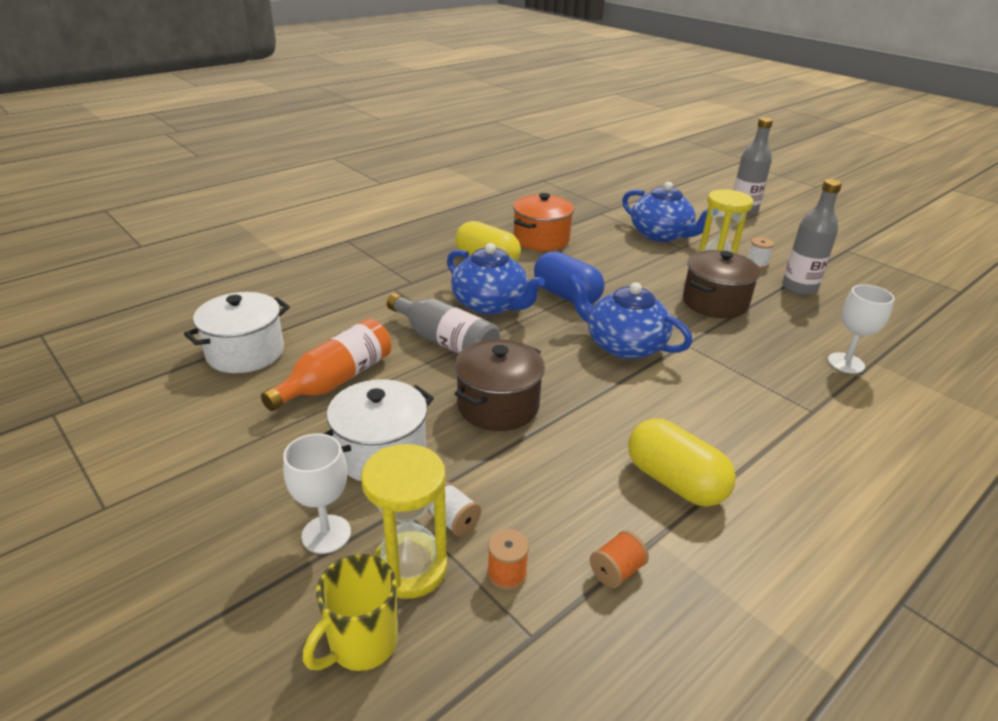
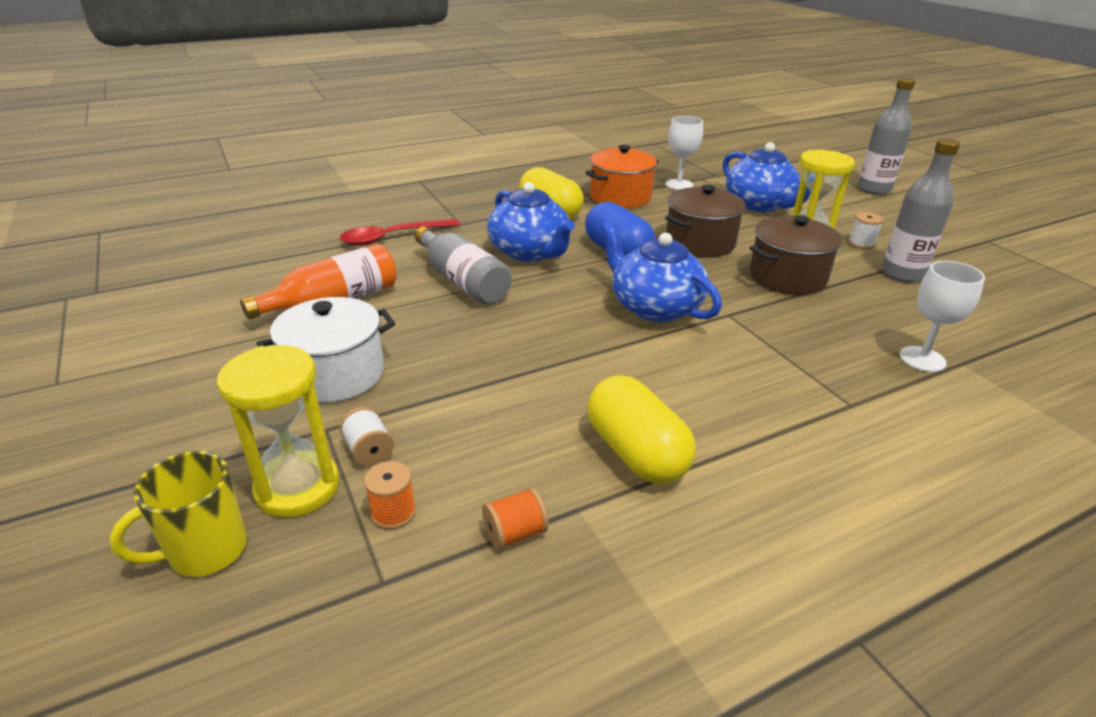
camera: 15 degrees right, 0 degrees up
(245, 353) = (264, 268): white pot -> none
(326, 534) = (236, 441): white goblet -> white goblet (679, 185)
(355, 304) = (393, 237): none -> red spoon
(498, 406) = (481, 348): brown pot -> brown pot (700, 243)

